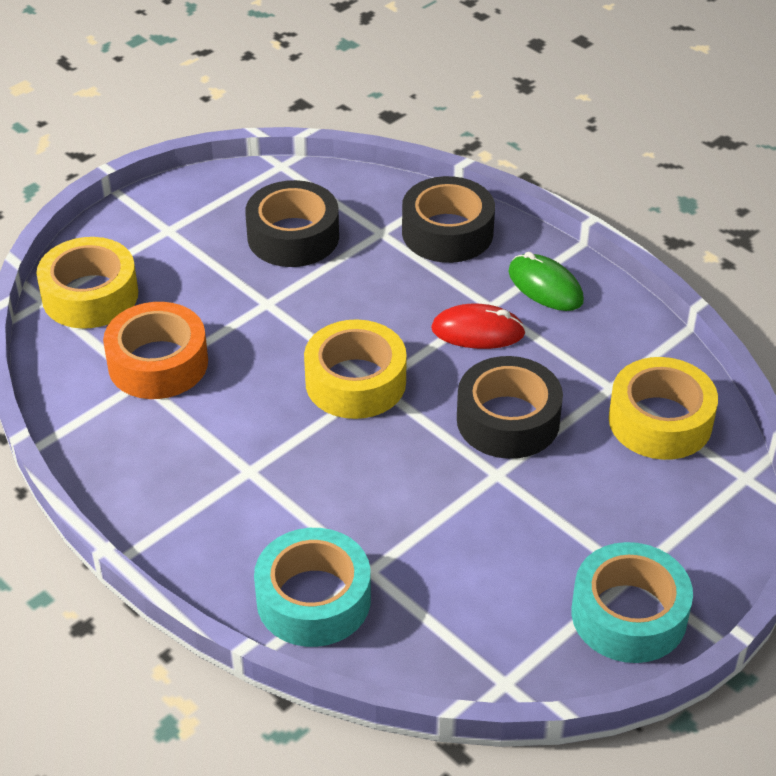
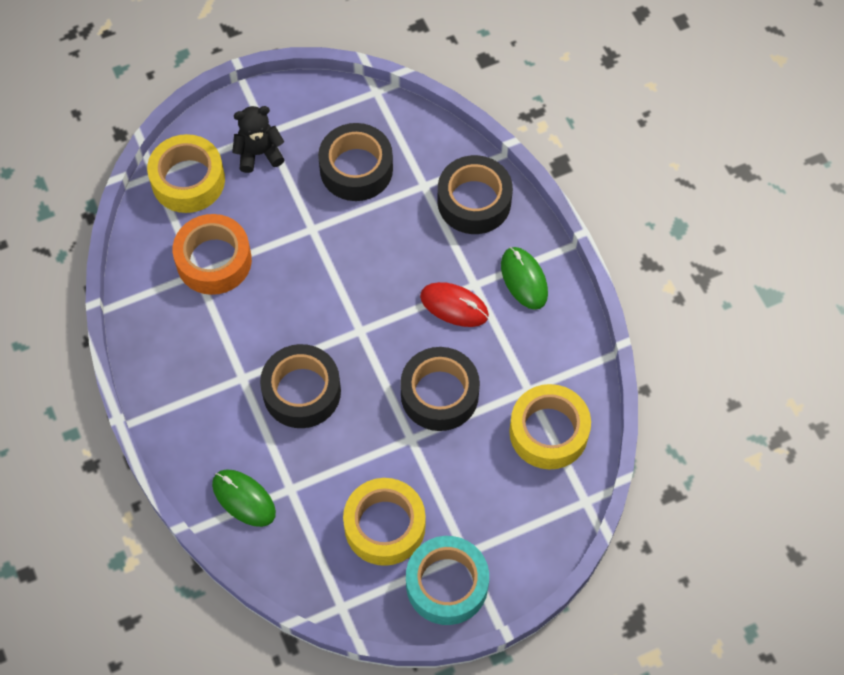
camera: 20 degrees right, 20 degrees up
(168, 250) = (259, 153): none -> black teddy bear
(313, 599) = (244, 499): turquoise tape -> green mouse
(334, 464) = (301, 391): none -> black tape
(355, 382) = (346, 324): yellow tape -> yellow tape (384, 526)

